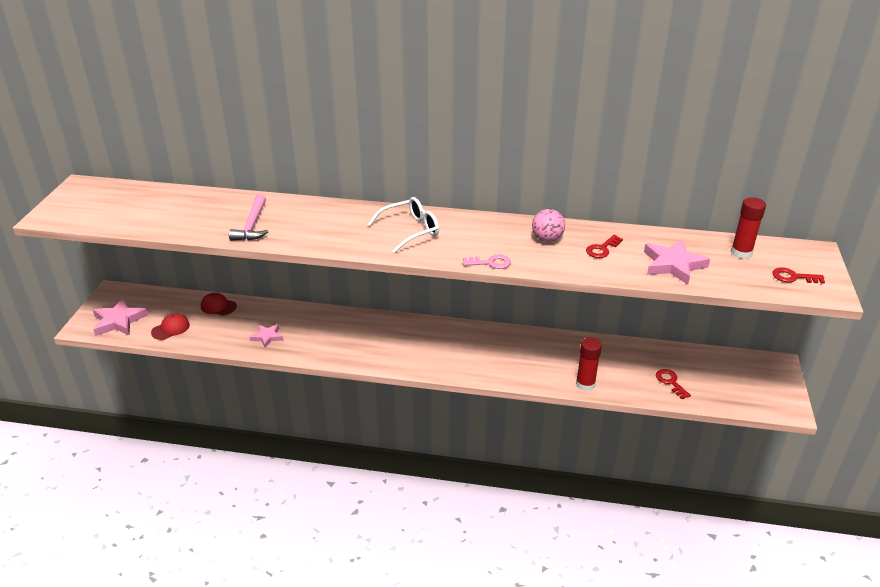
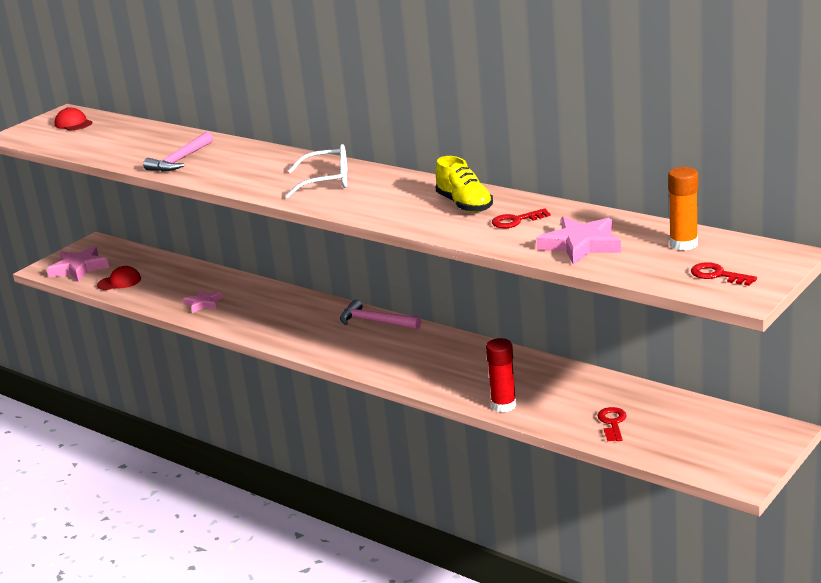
camera: 30 degrees right, 10 degrees down
(218, 306) = (180, 269): red cap -> red cap (73, 124)
(426, 327) = (375, 322): none -> pink hammer
(490, 263) = (376, 218): pink key -> none
(547, 239) = (464, 205): pink ball -> yellow shoe
(741, 252) = (683, 244): red glue stick -> orange glue stick

